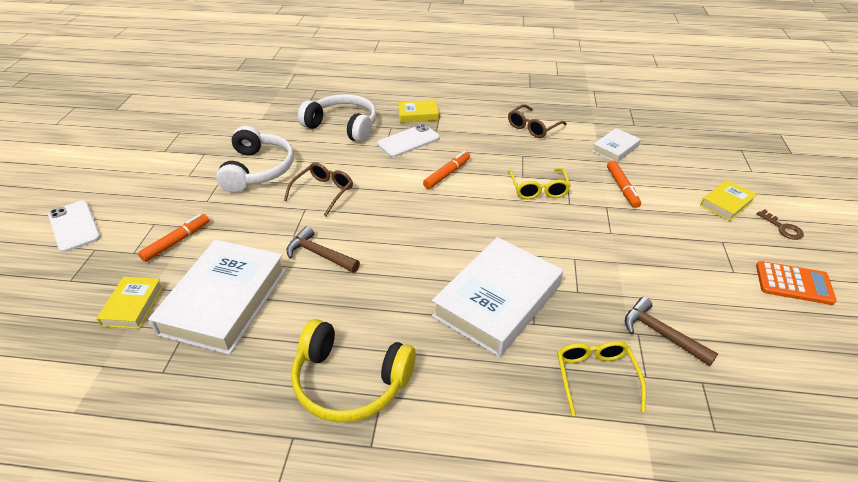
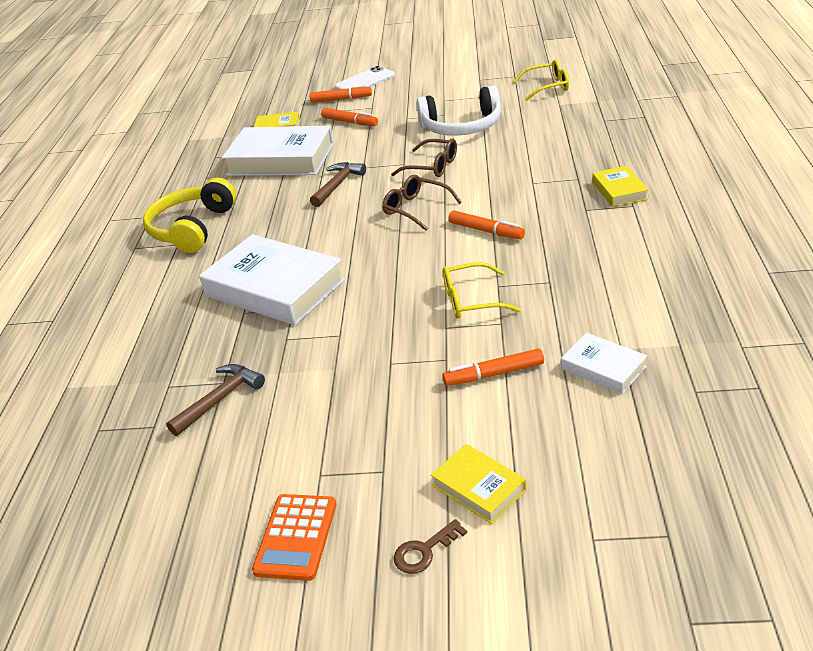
camera: 90 degrees right, 5 degrees down
(105, 247) = (341, 99): none -> orange marker
(343, 126) = (565, 150): white headphones -> none
(408, 141) = (550, 195): white phone -> none
(533, 127) = (631, 284): brown glasses -> brown glasses (416, 209)
(595, 377) = (173, 353): yellow glasses -> yellow glasses (547, 87)

